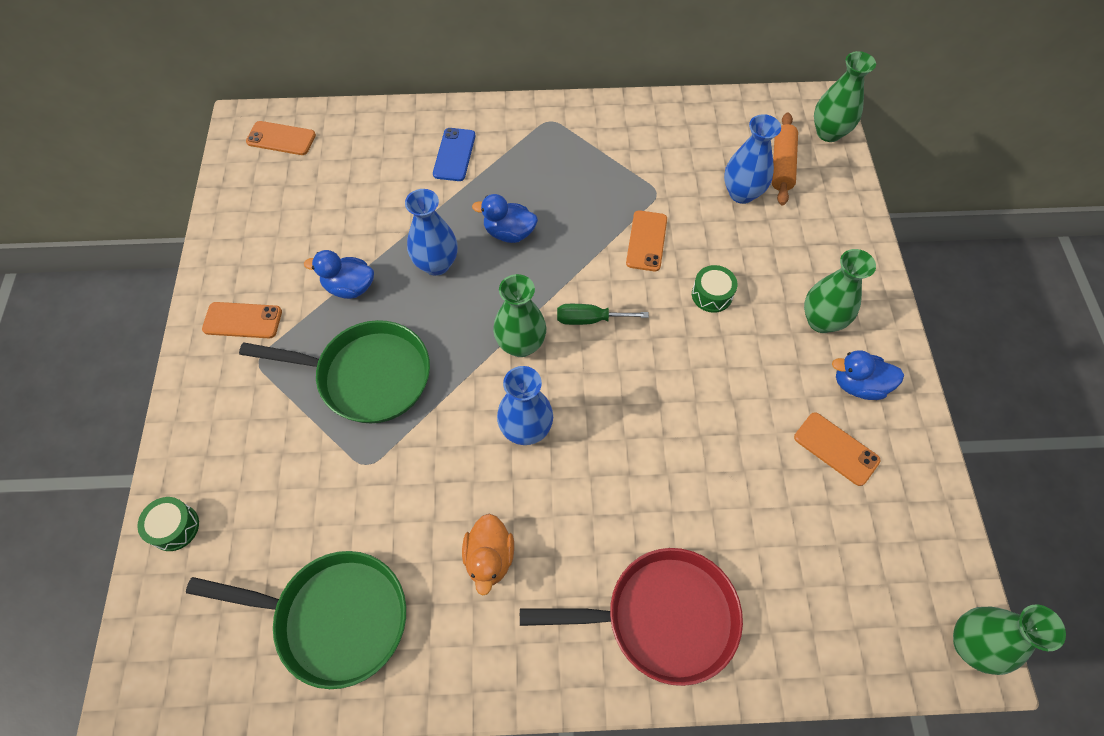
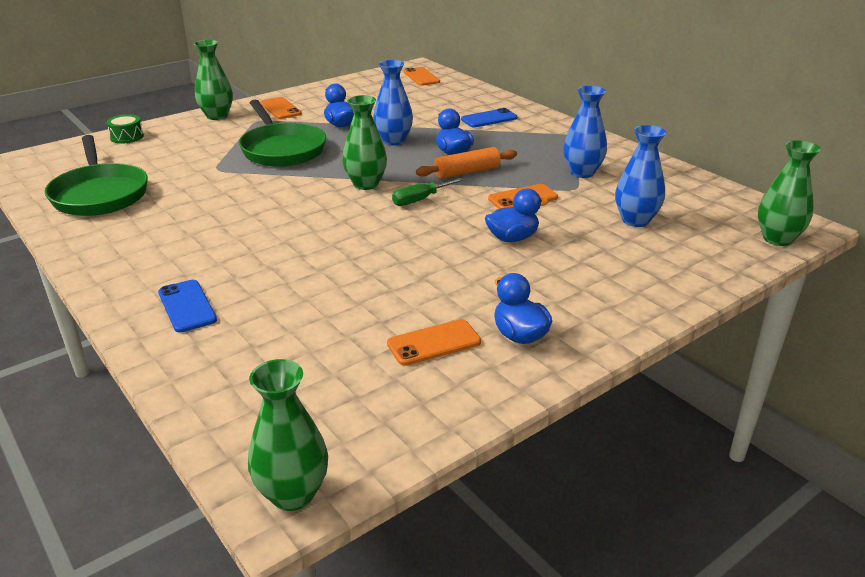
camera: 55 degrees right, 30 degrees down
(489, 558) = (182, 226): orange duck -> none
(526, 429) = (298, 207): blue vase -> blue vase (582, 172)
(590, 319) = (420, 200): green screwdriver -> green screwdriver turned 90 degrees counterclockwise
(662, 617) = (187, 306): red pan -> blue phone
(712, 295) = (512, 238): green drum -> blue duck
(781, 165) = (698, 228): orange rolling pin -> orange rolling pin (467, 172)
(821, 321) = (562, 295): green vase -> green vase (217, 116)
(836, 449) = (434, 343): orange phone -> orange phone turned 60 degrees clockwise

